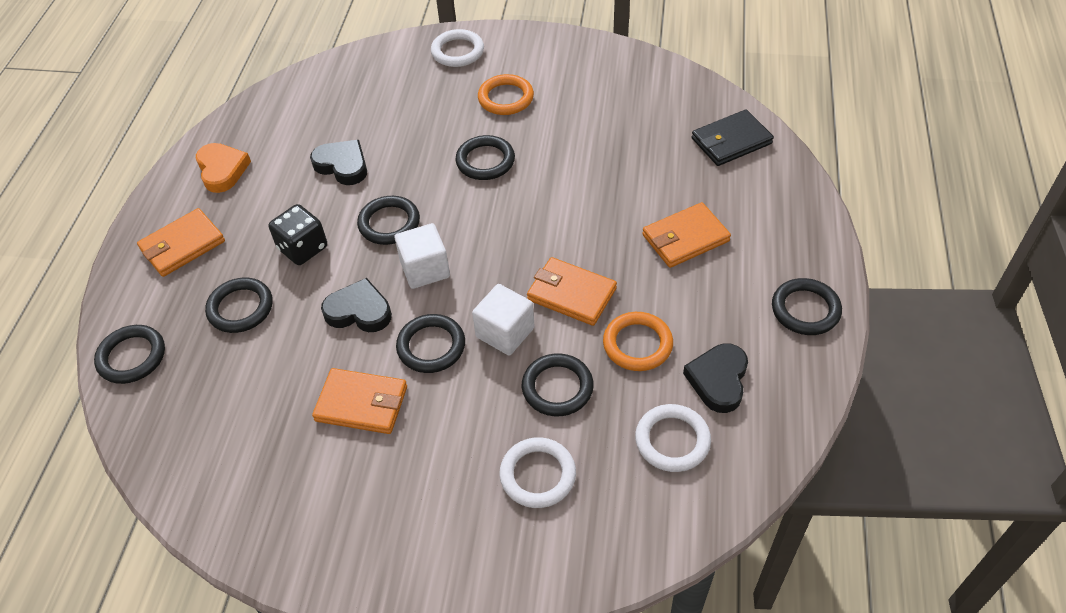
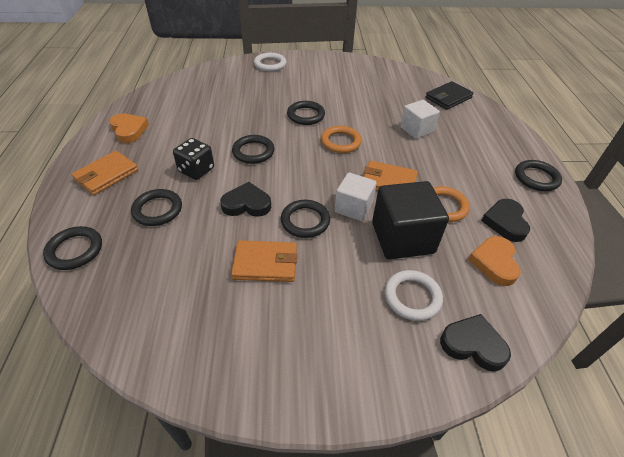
camera: 15 degrees left, 5 degrees down
(342, 165) = (213, 123): black heart -> black heart (473, 345)
(425, 269) = (286, 175): white cube -> white cube (416, 130)
(506, 98) = (307, 84): orange ring -> orange ring (340, 142)
(557, 387) = (402, 238): black ring -> black cube
(672, 440) = (494, 262): white ring -> orange heart
(685, 238) = (445, 146): orange wallet -> none

